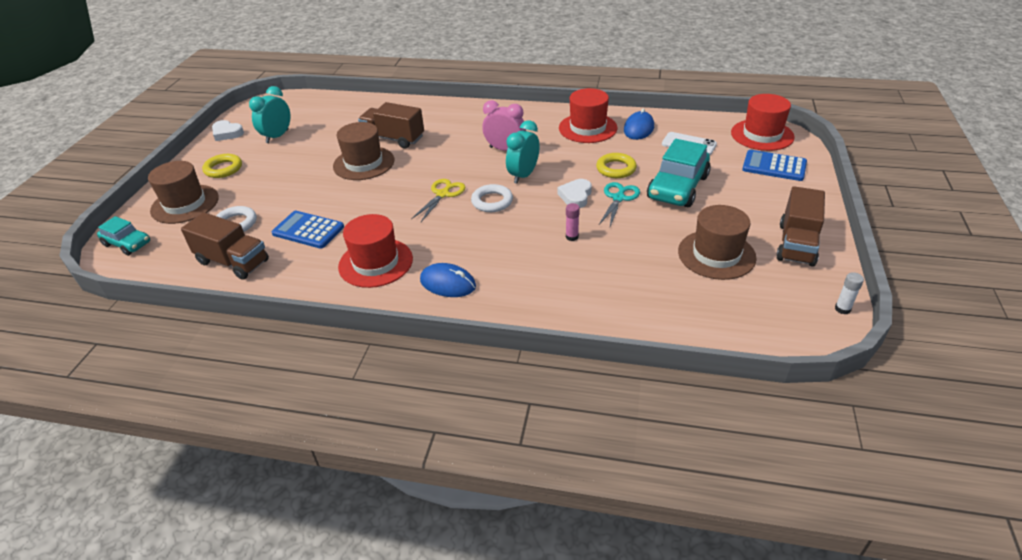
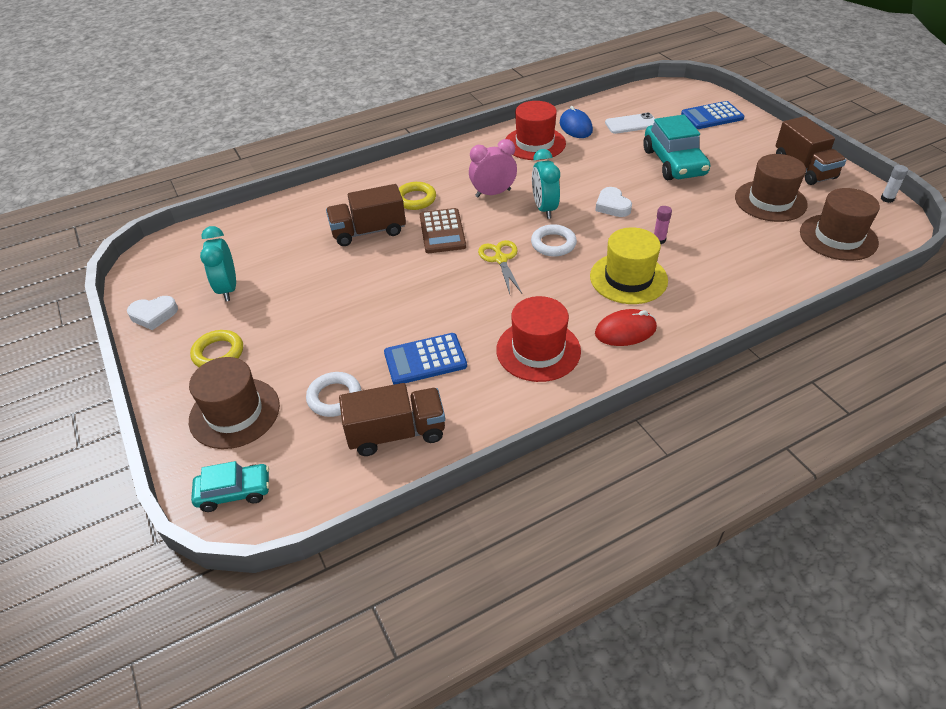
camera: 40 degrees left, 5 degrees up
(364, 163) = (376, 269): brown hat -> brown hat (838, 237)
(435, 159) = (442, 231): none -> brown calculator
(448, 283) = (625, 331): blue mouse -> red mouse
(506, 251) = (628, 278): none -> yellow hat
(616, 169) = (608, 168): yellow ring -> yellow ring (415, 199)
(618, 198) = (645, 191): turquoise scissors -> none
(762, 135) = (670, 95): red hat -> none

